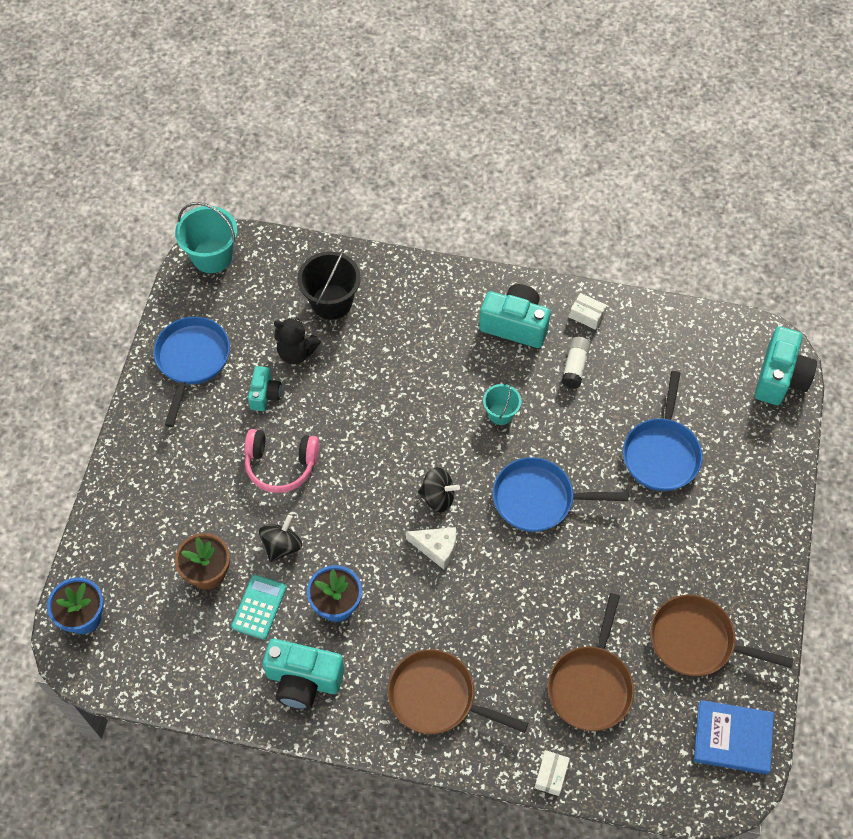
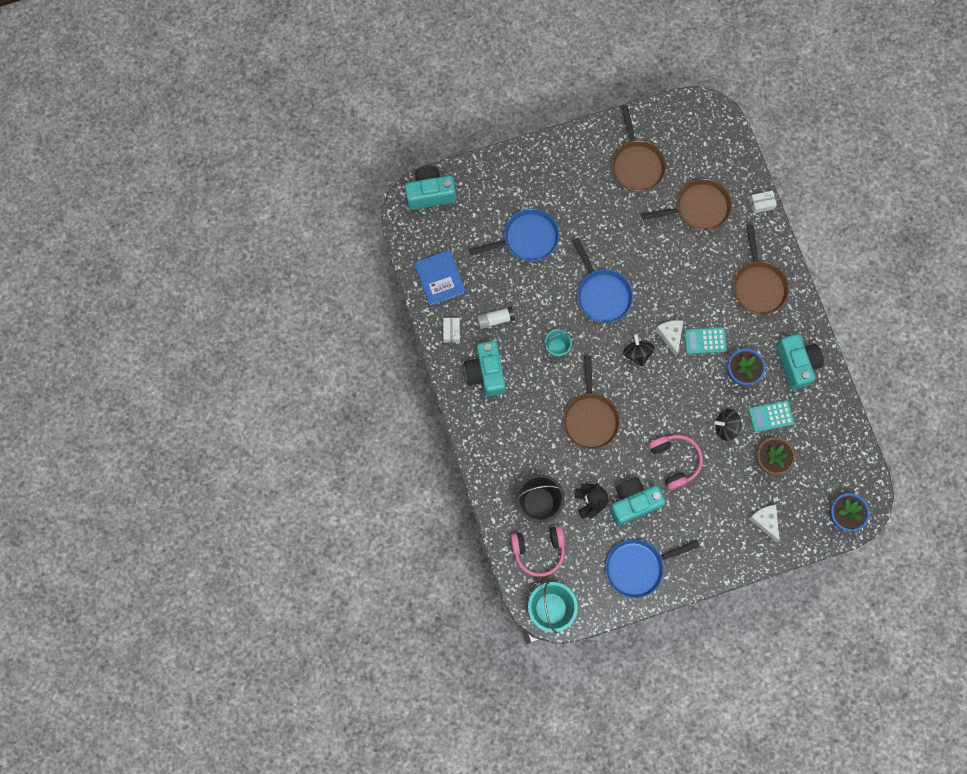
camera: 120 degrees left, 15 degrees up
(142, 523) = (765, 521): none -> white cheese
(265, 394) = (633, 502): turquoise camera -> turquoise camera, size x1.73
(280, 276) = (538, 550): none -> pink headphones
(392, 403) = (590, 418): none -> brown pan
(404, 586) = (705, 340): none -> turquoise calculator
(732, 738) = (681, 122): blue book -> blue book (440, 279)

